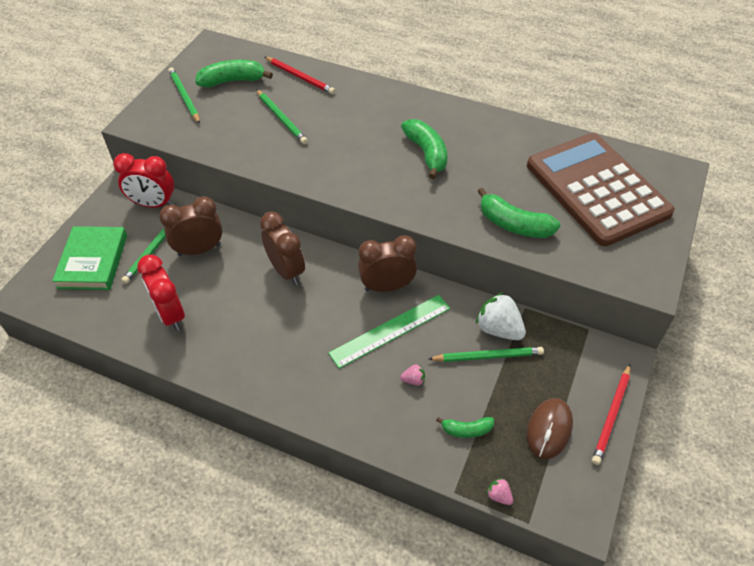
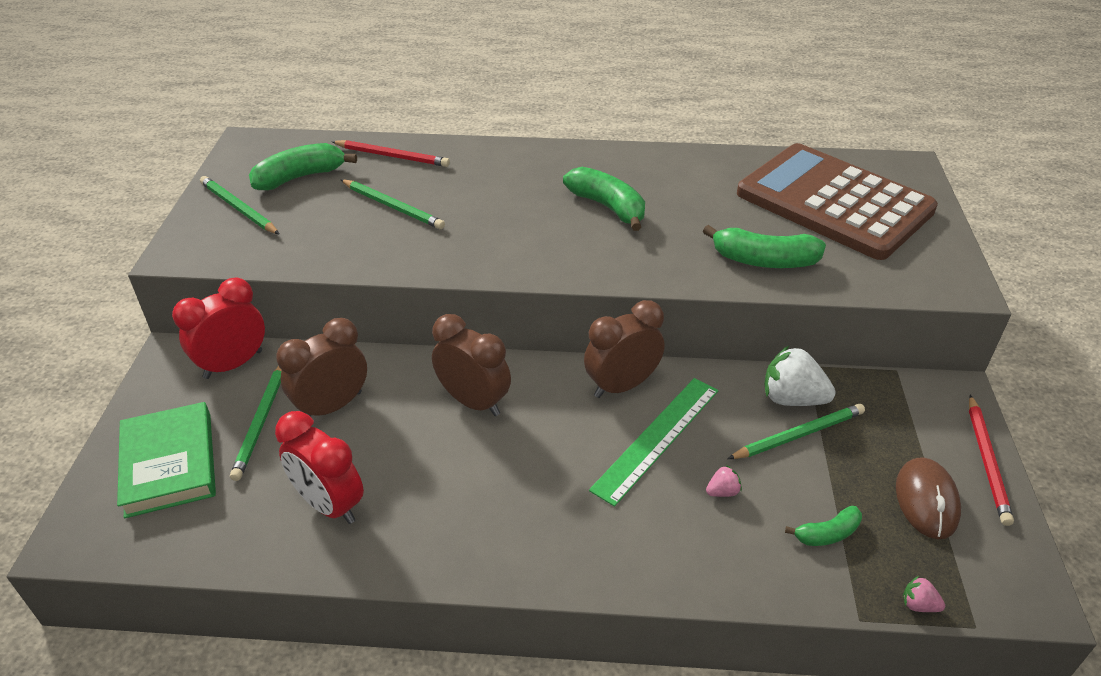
camera: 20 degrees left, 10 degrees down
(153, 204) = (233, 364): red clock -> red clock turned 150 degrees clockwise

